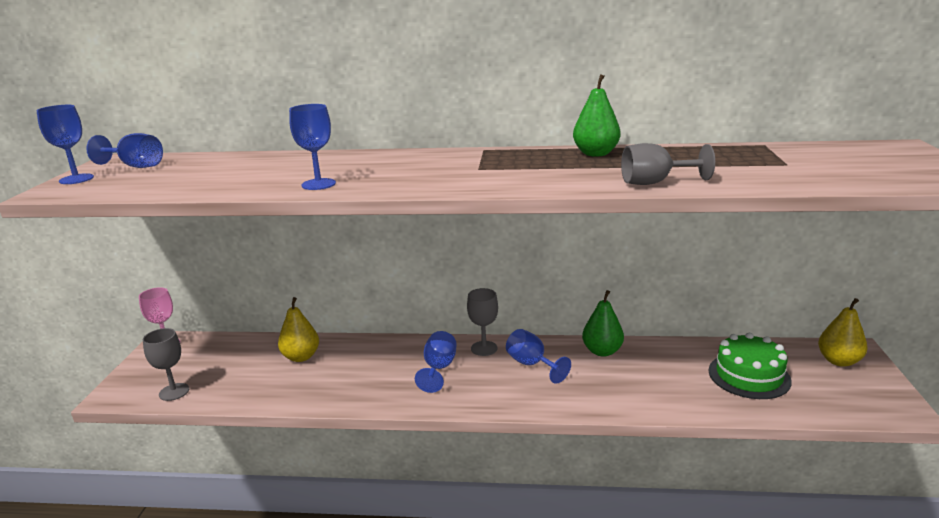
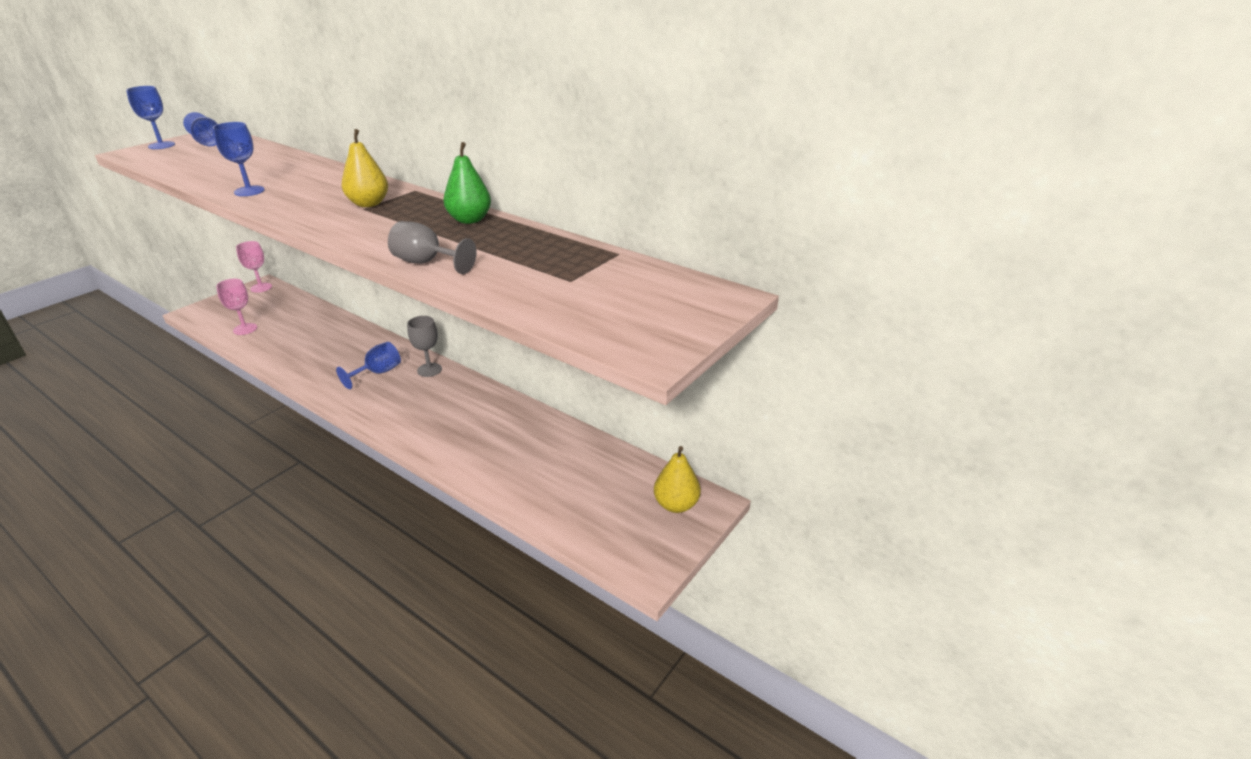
camera: 30 degrees right, 10 degrees up
(174, 392) = (221, 323): grey goblet -> none
(216, 386) = (245, 329): none -> pink goblet
(301, 357) = (315, 328): yellow pear -> yellow pear (369, 204)
(531, 364) = (439, 397): blue goblet -> none
(602, 351) = (504, 408): green pear -> none
(749, 376) = (577, 480): green cake -> none

